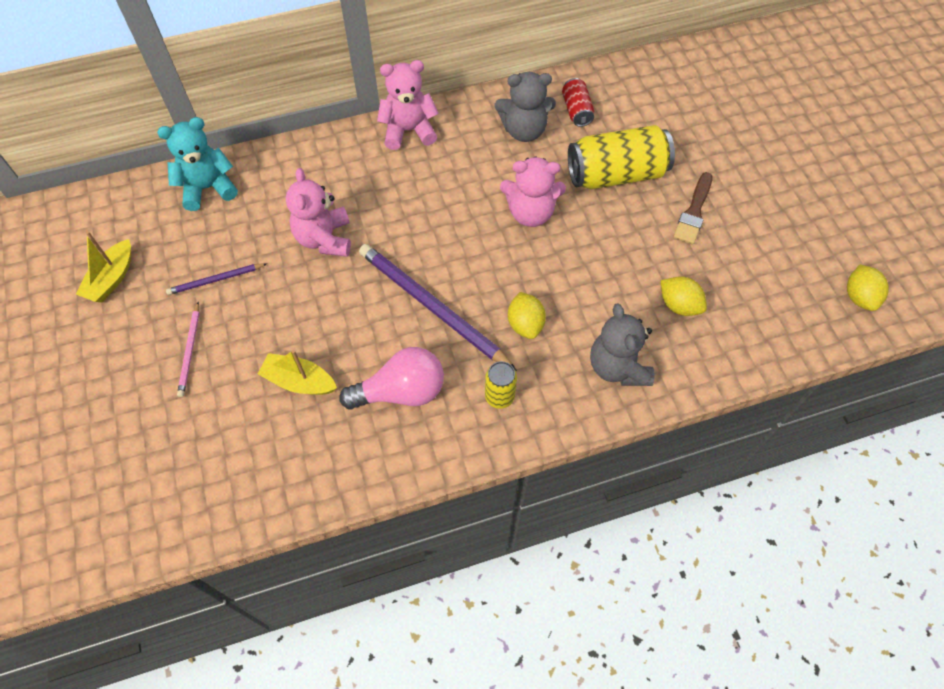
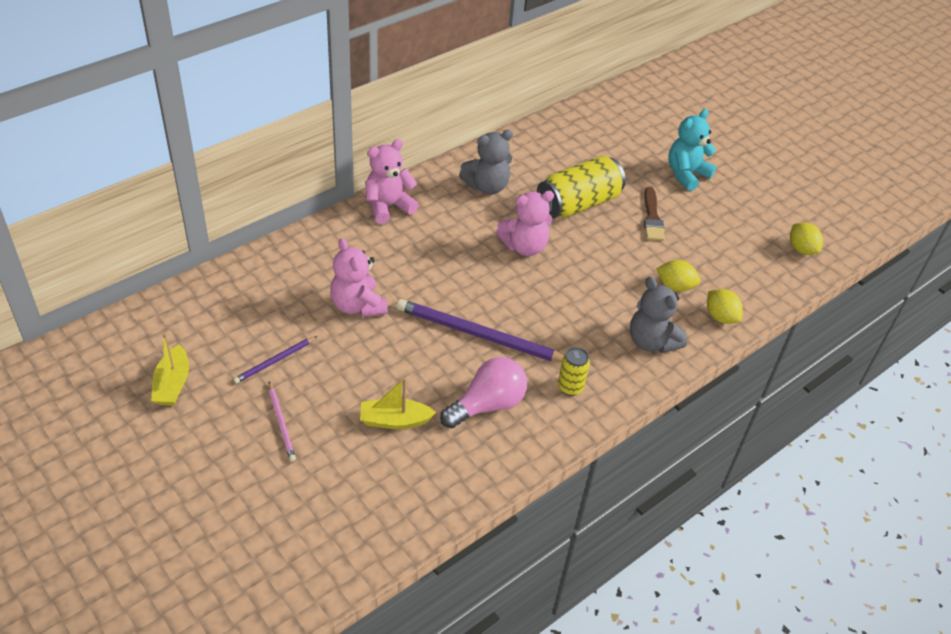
camera: 25 degrees left, 15 degrees down
(208, 188) = (227, 290): turquoise teddy bear -> turquoise teddy bear (686, 174)
(525, 324) = (563, 329): yellow lemon -> yellow lemon (720, 317)
(576, 110) = (522, 163): red can -> none

